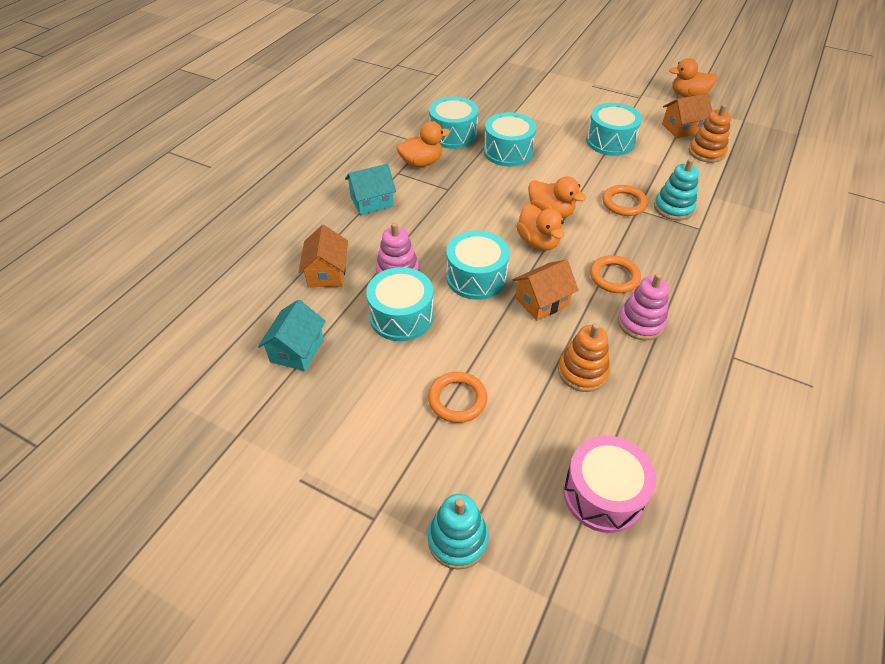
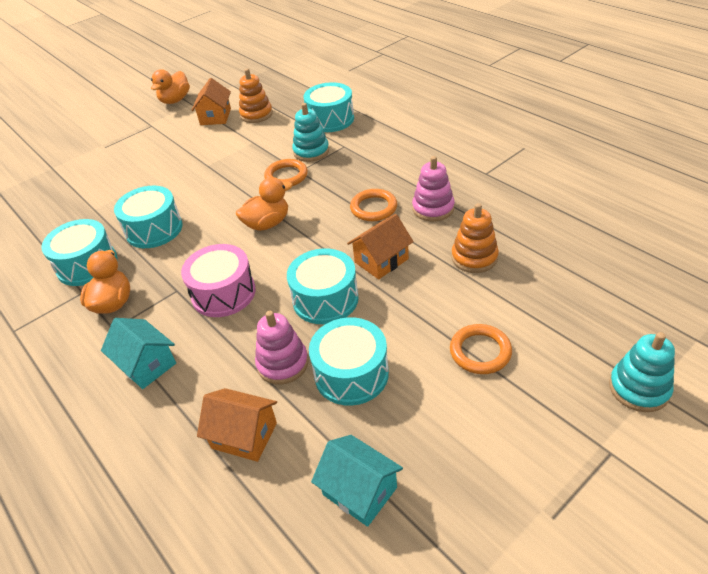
camera: 65 degrees left, 5 degrees down
(372, 202) = (146, 364): turquoise house -> turquoise house turned 45 degrees counterclockwise
(538, 242) = (302, 242): orange duck -> none
(542, 301) = (381, 260): orange house -> orange house turned 60 degrees clockwise
(603, 494) = (602, 281): pink drum -> pink drum (223, 293)
(610, 141) = (197, 160): turquoise drum -> turquoise drum (330, 119)

